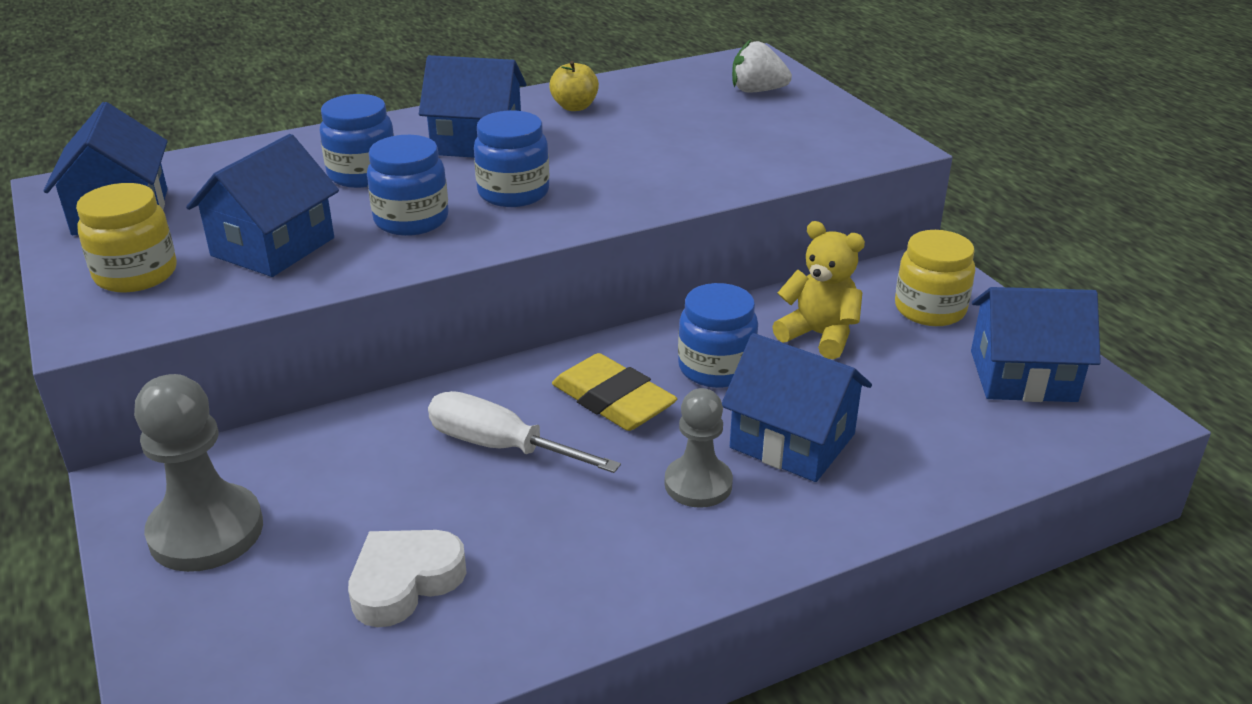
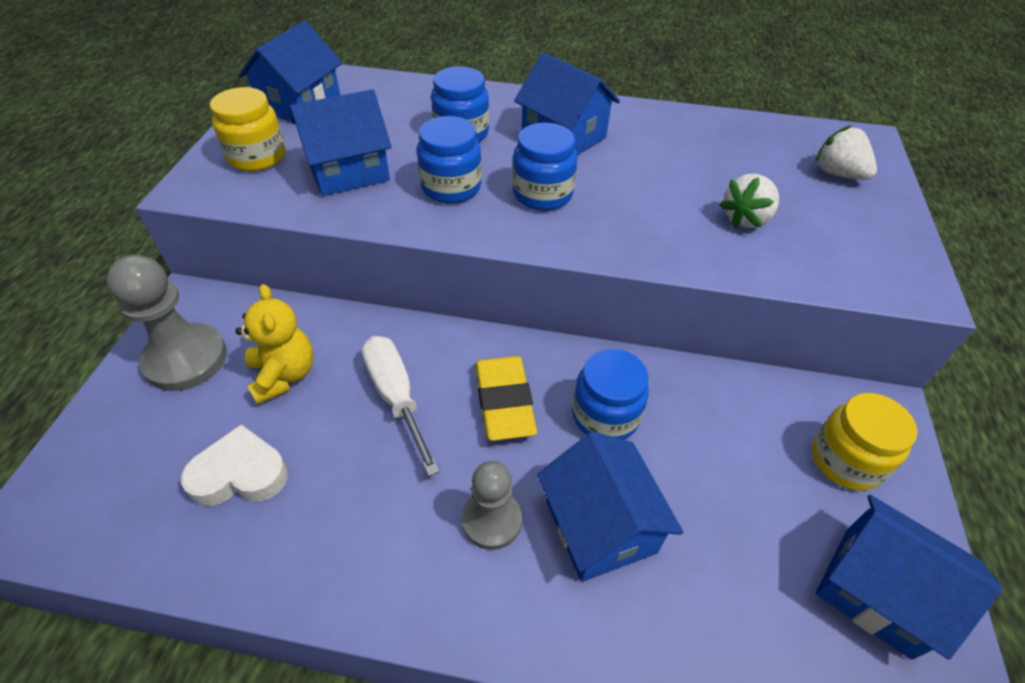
camera: 35 degrees right, 15 degrees up
(574, 107) = (666, 132): yellow apple -> none
(718, 147) = (746, 219): none -> white strawberry
(819, 335) = (718, 431): yellow teddy bear -> yellow teddy bear (284, 375)

